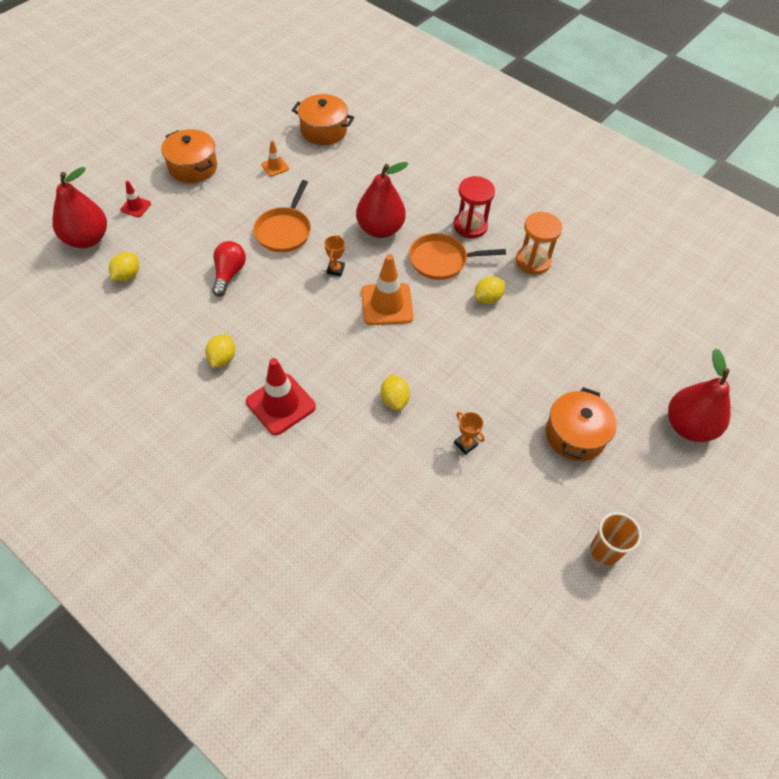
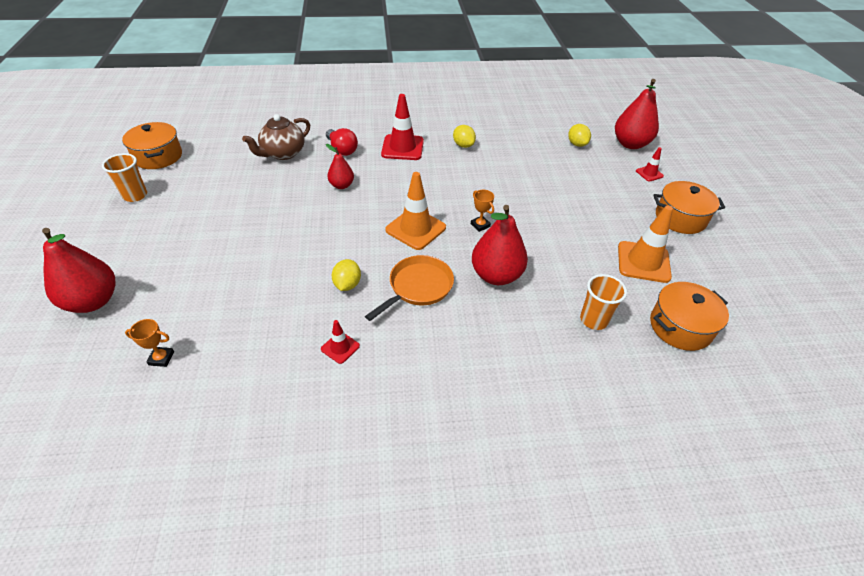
camera: 135 degrees right, 10 degrees down
(229, 274) = (533, 179): red light bulb -> red light bulb (342, 150)
(275, 166) = (643, 262): orange traffic cone -> orange traffic cone, size x1.96
(284, 231) = (551, 224): orange pan -> none
(364, 166) = (593, 320): none -> orange cup
(394, 400) = (341, 185): yellow lemon -> red pear
(406, 499) = (283, 153): none -> brown teapot
(465, 444) = (272, 192): orange trophy -> orange trophy (161, 358)
(470, 226) = (433, 338): red hourglass -> none
(533, 261) = (340, 347): orange hourglass -> red traffic cone
(575, 435) = (195, 239): orange pot -> orange pot (158, 156)

